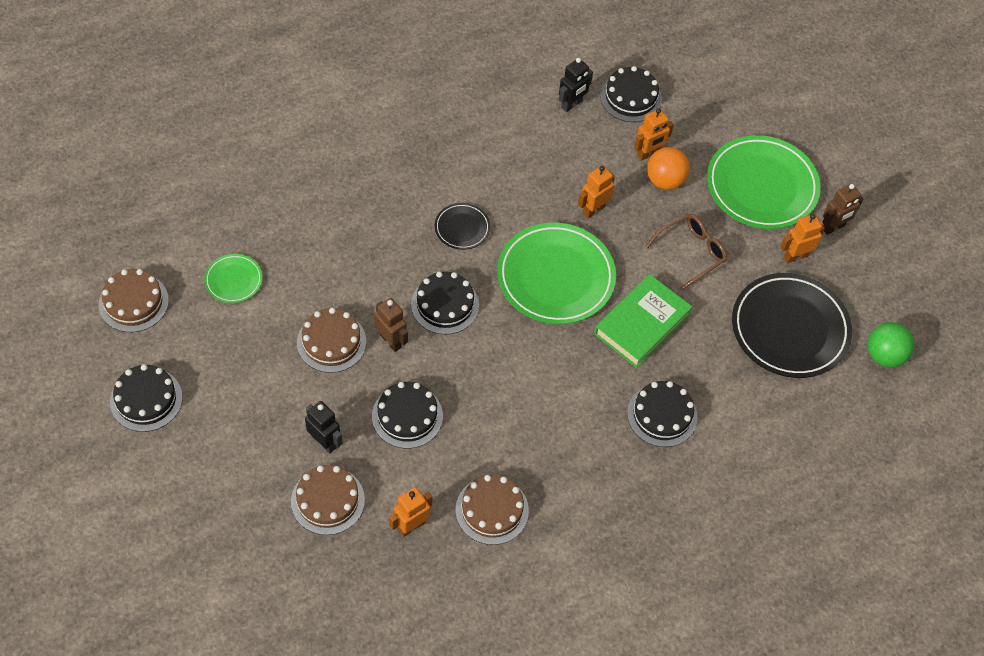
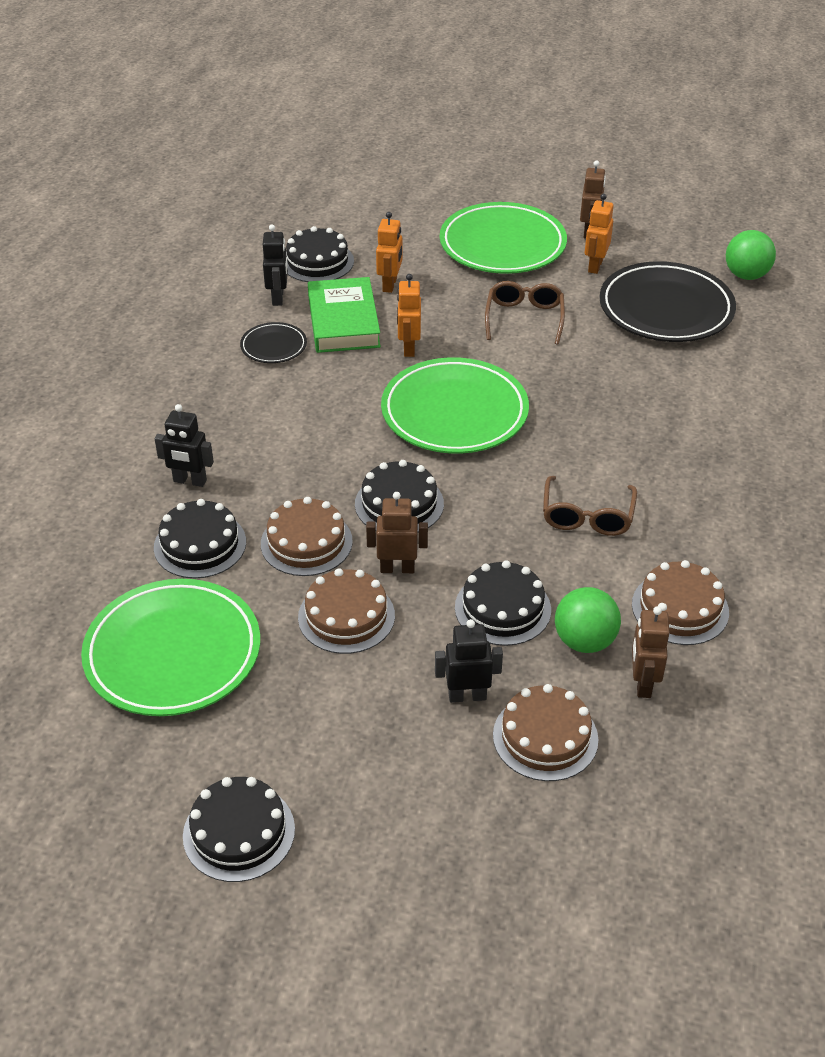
camera: 45 degrees left, 15 degrees down
(133, 302) = (92, 764): brown cake -> brown cake (306, 542)
(233, 280) = (173, 653): green plate -> green plate, size x2.09
(365, 187) = (190, 481): none -> black robot
(411, 526) = (642, 683): orange robot -> brown robot
(418, 475) = (584, 641): none -> green ball
(462, 228) = (324, 441): black plate -> black plate (273, 346)
(528, 411) = (587, 515): none -> brown glasses
(642, 324) = (568, 388): green book -> green book (343, 321)
(662, 415) = (680, 431): black cake -> black cake (200, 544)
(665, 180) = (430, 291): orange ball -> none

